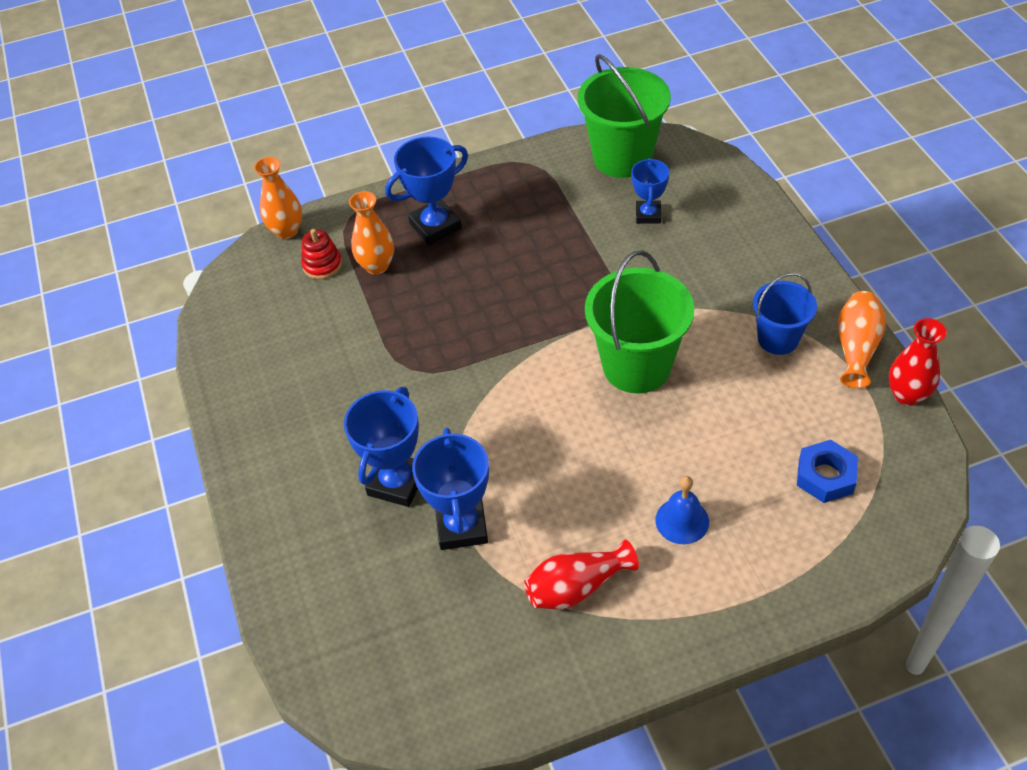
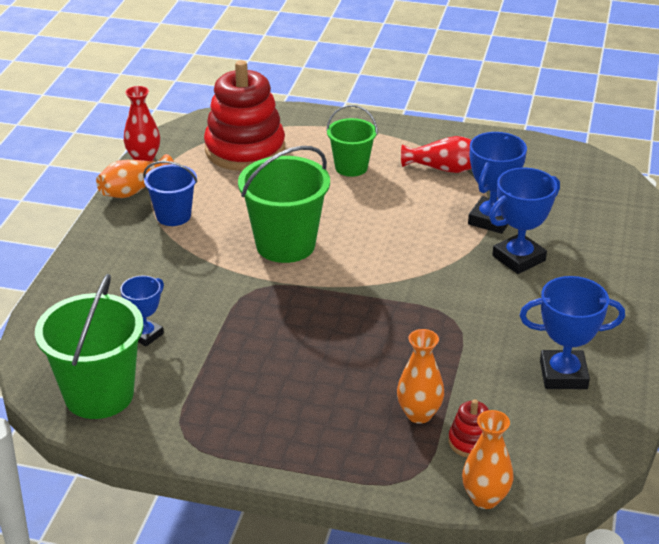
camera: 150 degrees left, 15 degrees down
(435, 226) = (334, 423): blue trophy -> blue trophy (563, 375)
(682, 520) = (351, 167): blue bell -> green bucket
(825, 476) = (245, 150): blue nut -> red stacking toy

